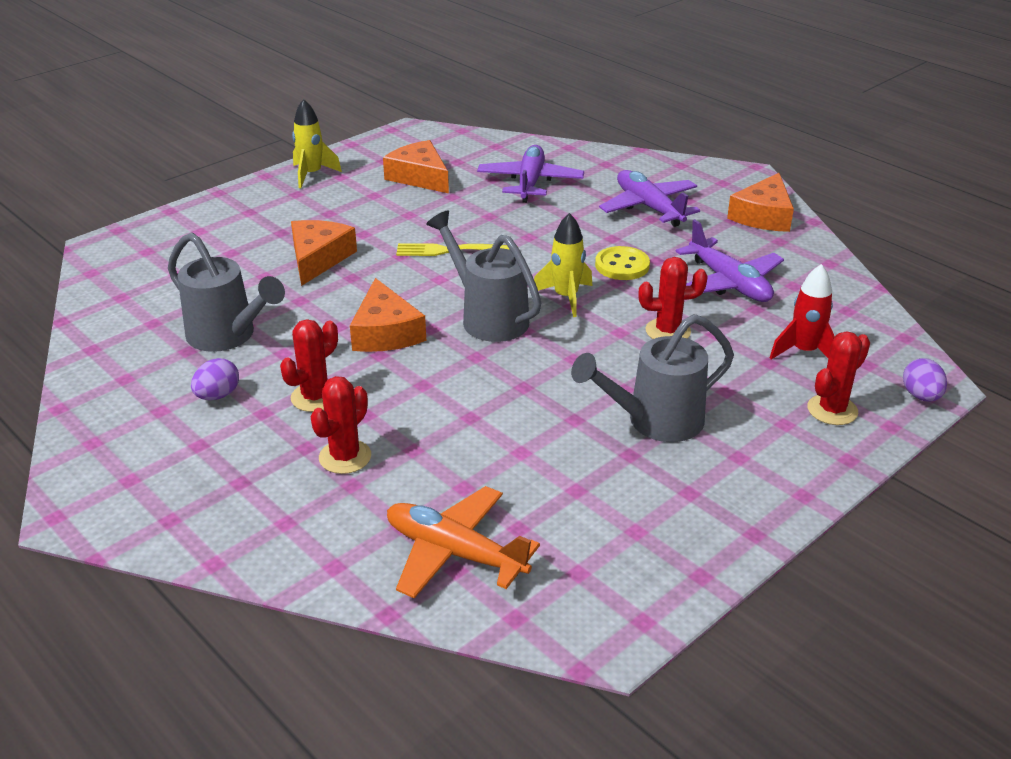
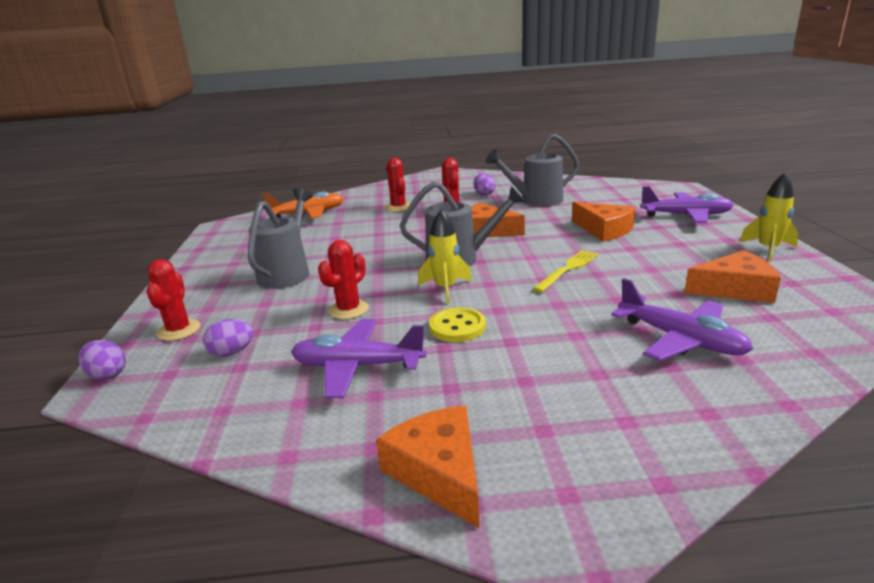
camera: 130 degrees right, 10 degrees down
(649, 207) = (551, 390): purple plane -> purple plane (686, 215)
(804, 352) = (232, 352): red rocket -> purple egg

